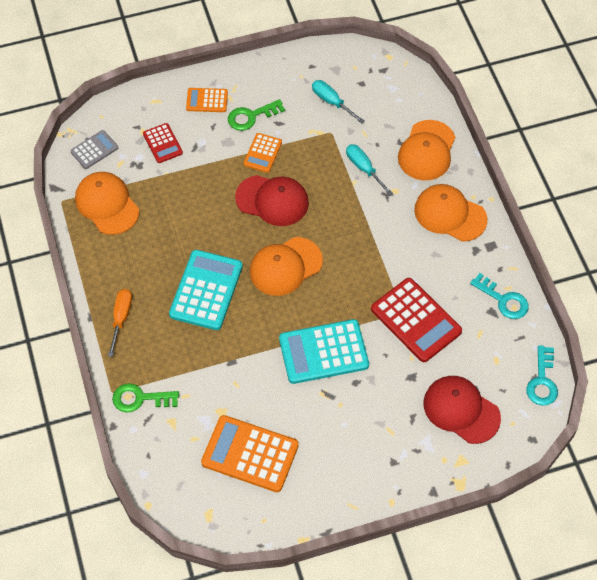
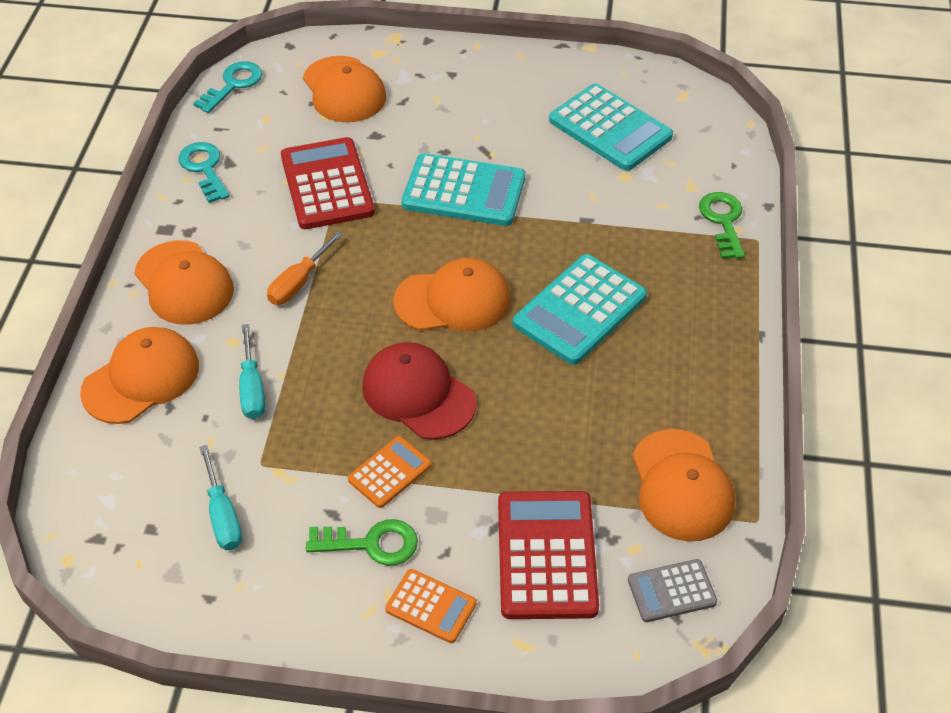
camera: 155 degrees left, 10 degrees down
(121, 318) = (716, 317): orange screwdriver -> orange screwdriver (299, 282)
(140, 398) = (723, 221): green key -> green key turned 120 degrees counterclockwise
(162, 143) = (546, 555): red calculator -> red calculator, size x1.83
(250, 454) = (610, 128): orange calculator -> turquoise calculator
(461, 410) = (344, 90): red cap -> orange cap

